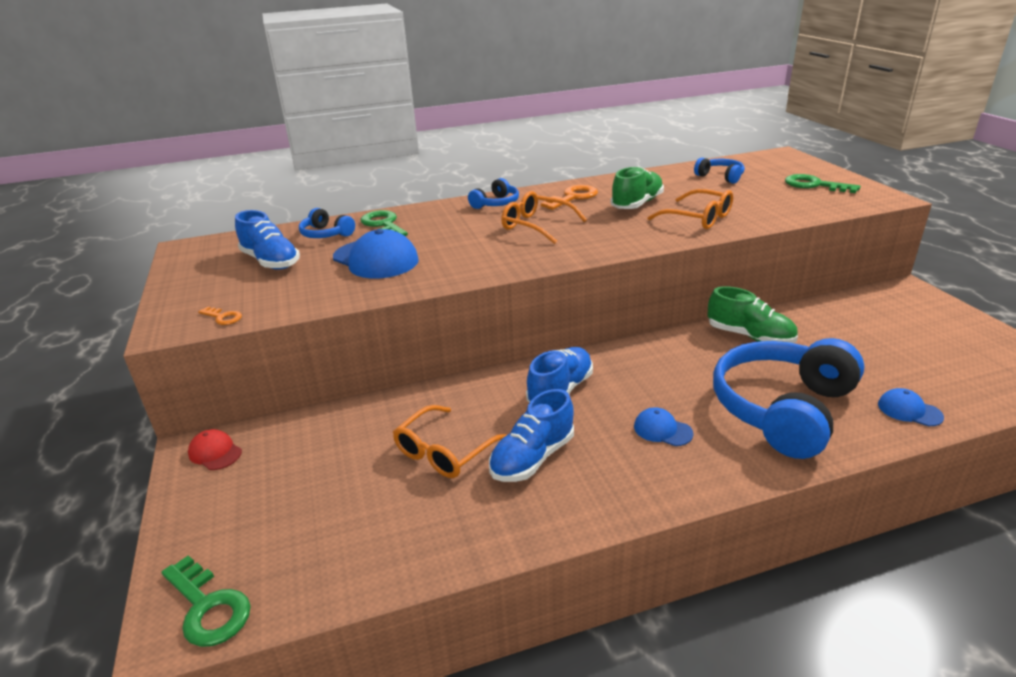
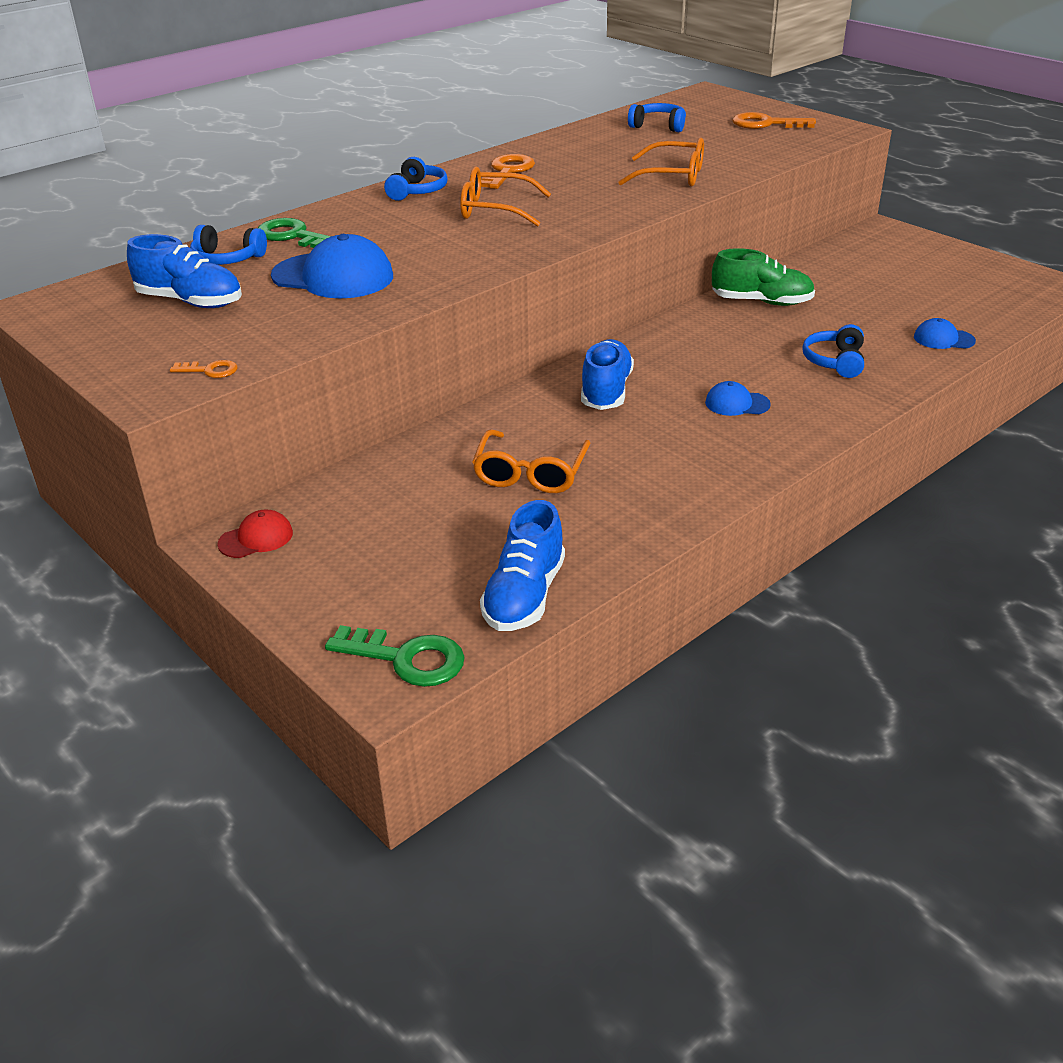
camera: 25 degrees left, 5 degrees up
(215, 452) = (256, 538): red cap -> red cap turned 135 degrees clockwise
(532, 458) = (628, 456): blue shoe -> blue shoe (524, 596)
(637, 204) = (590, 169): green shoe -> none
(782, 409) = (835, 361): blue headphones -> blue headphones, size x0.45
(814, 185) = (766, 124): green key -> orange key

